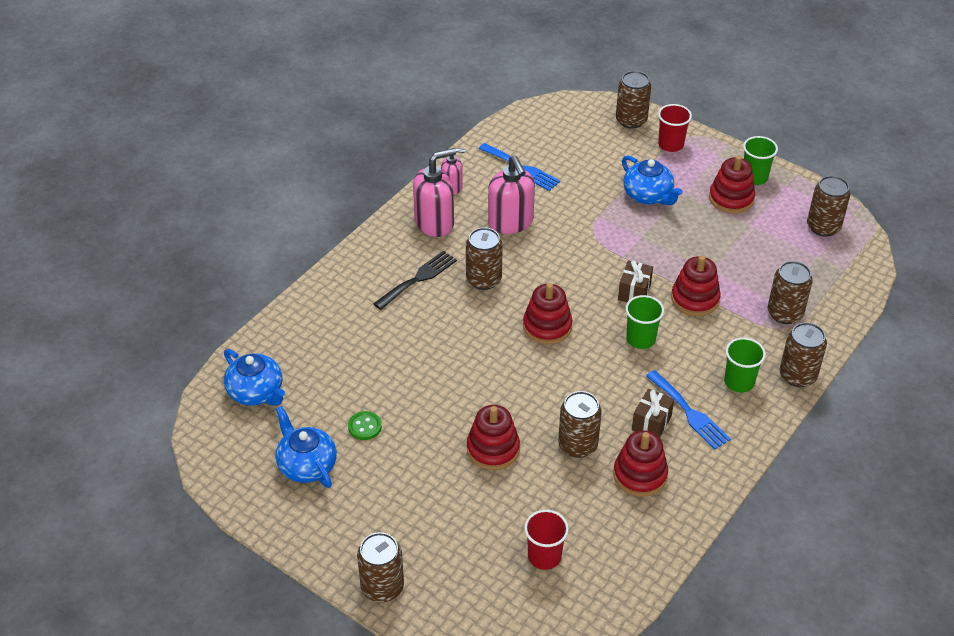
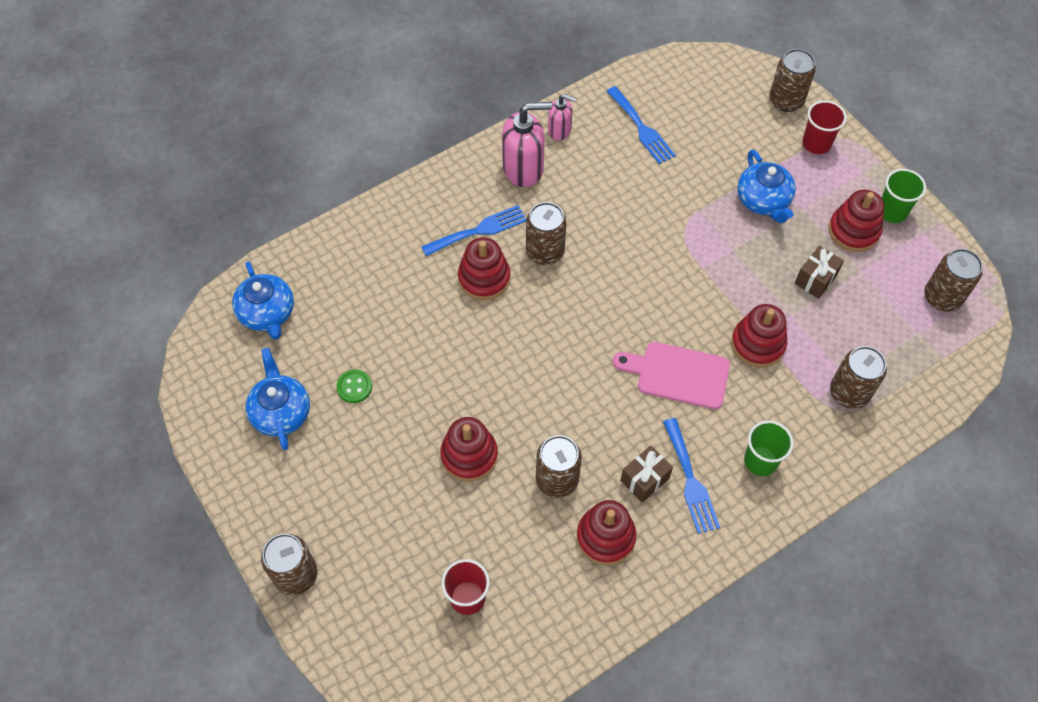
camera: 20 degrees right, 15 degrees up
(418, 278) = (479, 230): black fork -> blue fork
(510, 222) = (602, 191): pink soap dispenser -> none
(547, 326) = (586, 328): red stacking toy -> red stacking toy (484, 278)
(634, 292) = (696, 315): brown gift -> brown gift (815, 279)
(640, 339) = (678, 374): green cup -> pink cutting board
(797, 375) = (828, 474): brown can -> none

